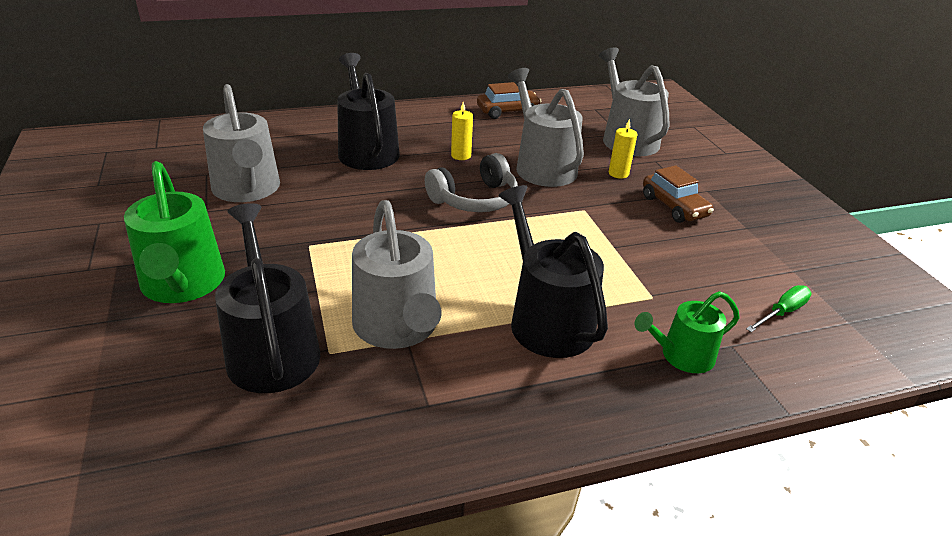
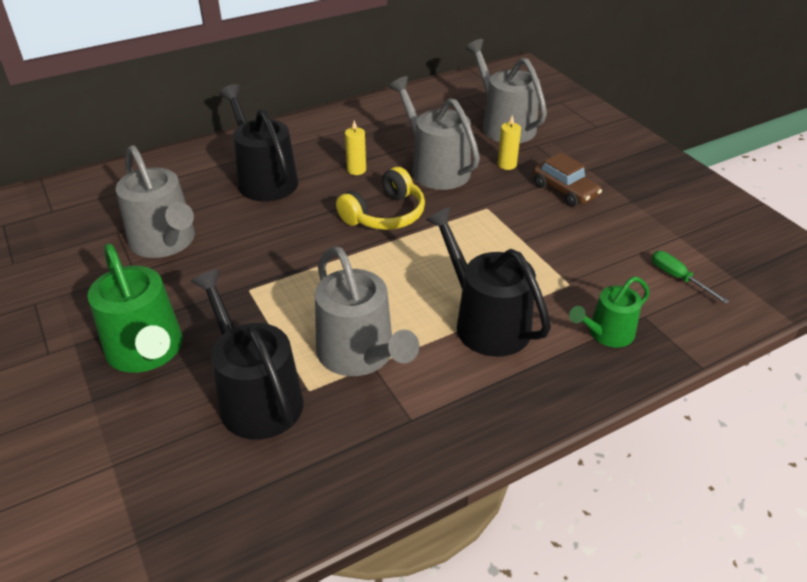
camera: 10 degrees left, 5 degrees up
(475, 199) = (385, 214): grey headphones -> yellow headphones
(507, 111) = (384, 113): brown car -> none
(782, 312) = (678, 278): green screwdriver -> green screwdriver turned 75 degrees counterclockwise

